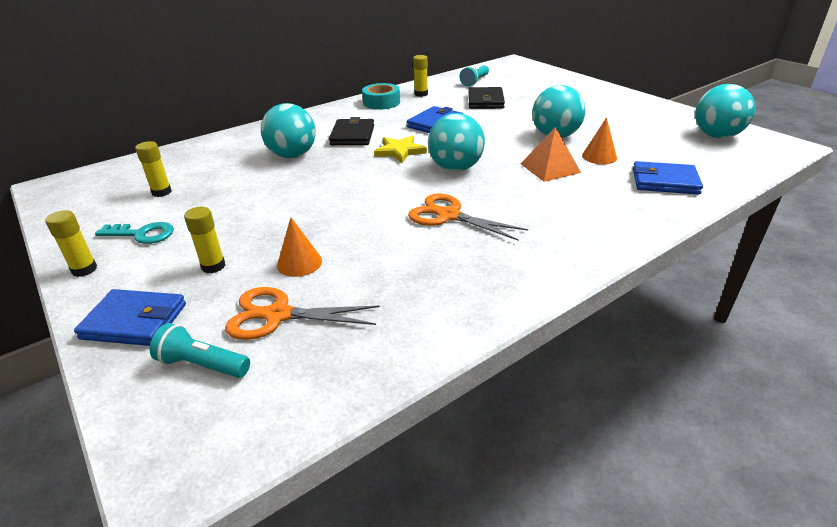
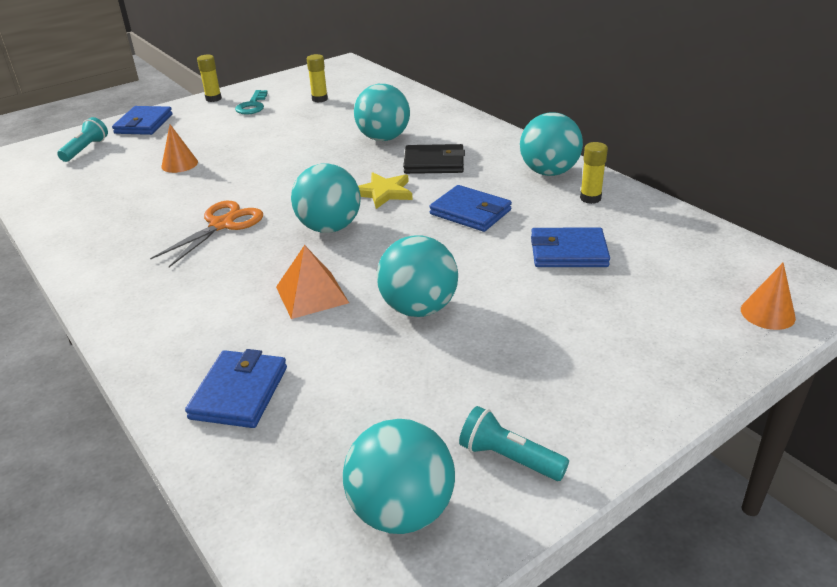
camera: 90 degrees right, 0 degrees up
(213, 266) = (193, 135): yellow glue stick -> none
(278, 315) = (118, 164): orange scissors -> none
(381, 102) = (549, 172): turquoise tape -> turquoise ball
(475, 81) = (668, 243): turquoise flashlight -> turquoise flashlight (509, 458)
(485, 101) = (568, 252): black wallet -> blue wallet
(599, 156) = (337, 342): orange cone -> orange cone (767, 313)

